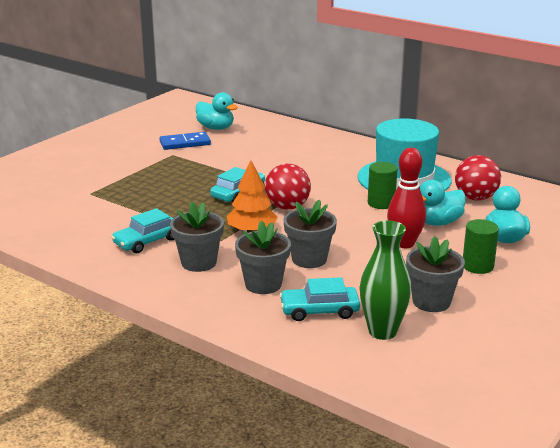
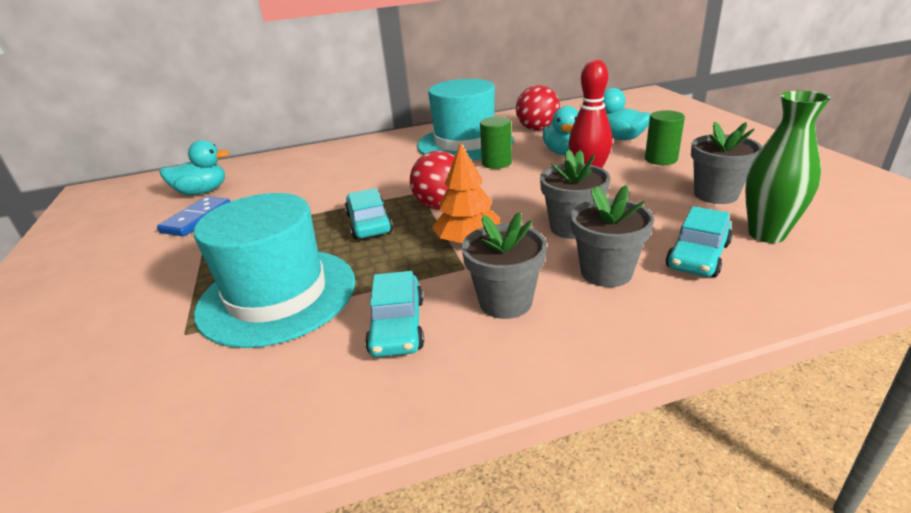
camera: 50 degrees left, 5 degrees up
(140, 200) = (277, 295): none -> turquoise hat

